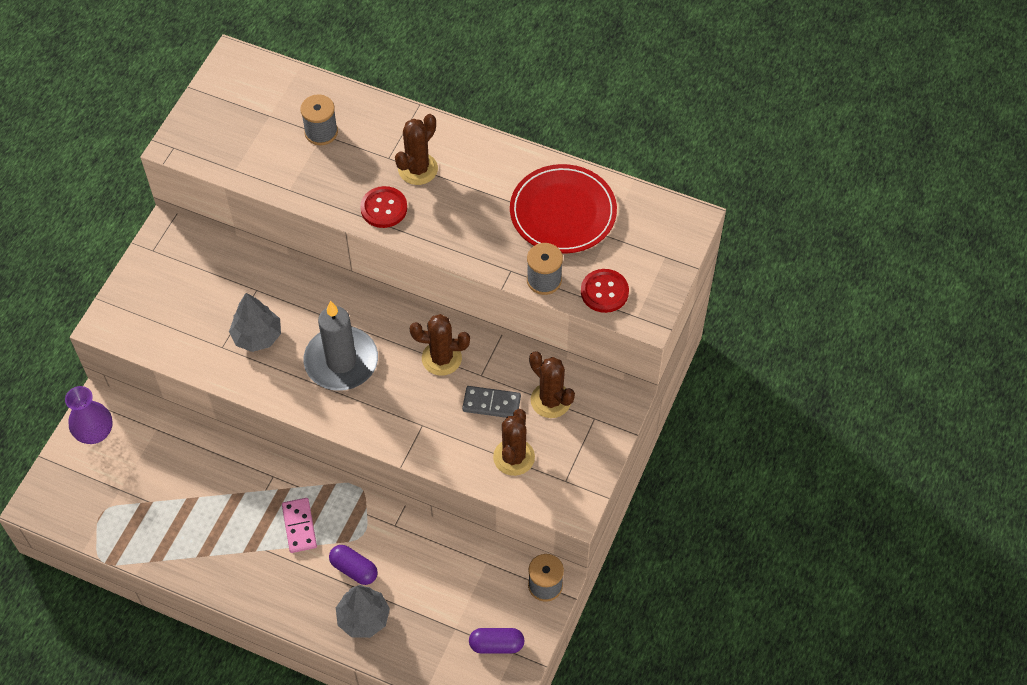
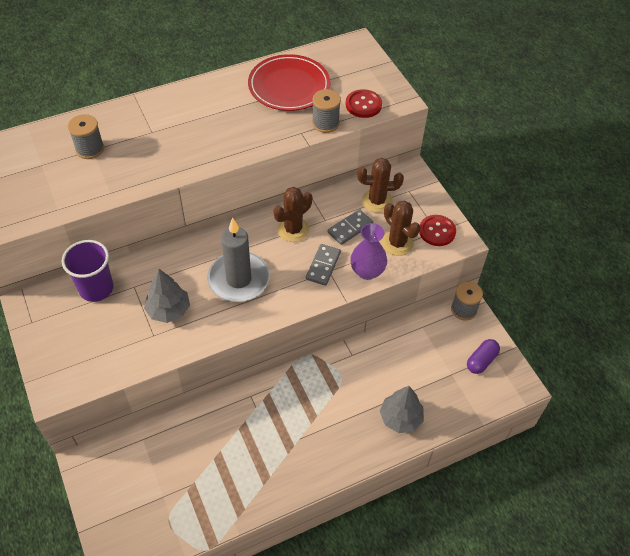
camera: 50 degrees left, 5 degrees down
(95, 433) = (102, 480): purple vase -> purple vase (367, 271)
(228, 265) = (96, 288): none -> purple cup
(299, 526) = (301, 407): pink domino -> none
(354, 569) = (361, 398): purple capsule -> none
(384, 208) = (185, 158): red button -> red button (437, 231)
(418, 169) = (178, 124): brown cactus -> none
(423, 416) = (323, 266): none -> grey domino

